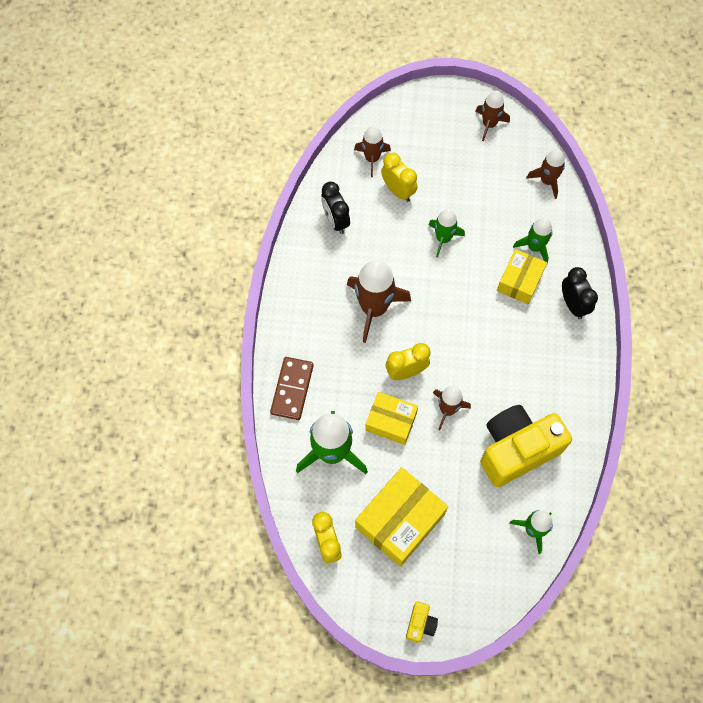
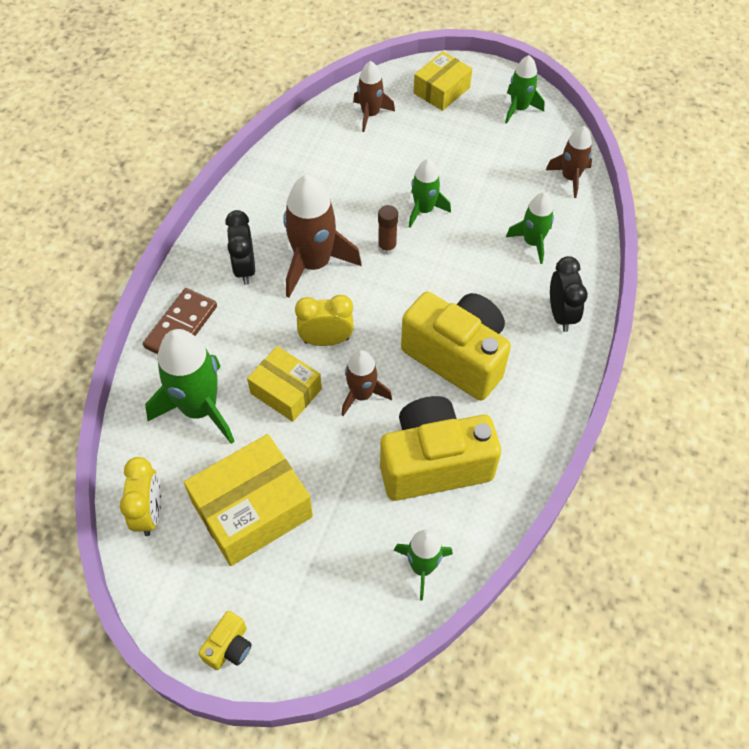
camera: 15 degrees right, 10 degrees down
(336, 221) = (304, 166): black clock -> black clock (245, 268)
(398, 191) = (388, 151): yellow clock -> none
(425, 279) = (387, 247): none -> brown glue stick
(489, 124) = (519, 109): brown rocket -> green rocket
(507, 360) = (457, 356): none -> yellow camera
(519, 281) = (502, 274): yellow box -> yellow box (441, 90)

